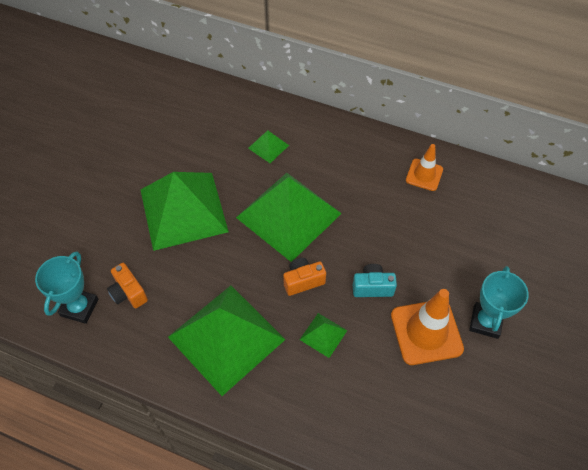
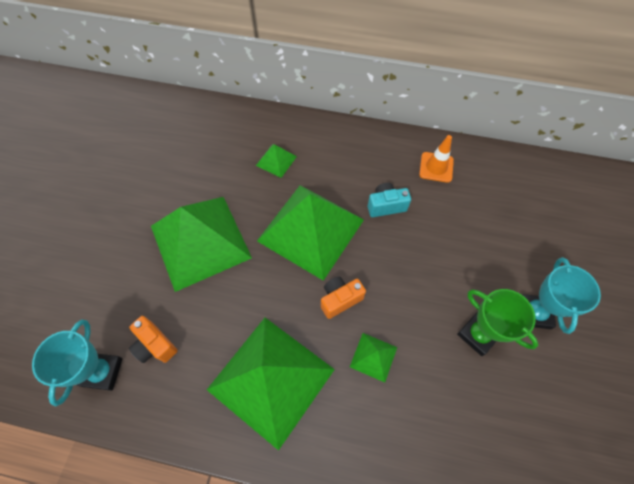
camera: 10 degrees left, 5 degrees up
(372, 287) = (412, 294): turquoise camera -> turquoise camera (386, 206)
(426, 332) = (478, 334): orange traffic cone -> green trophy

